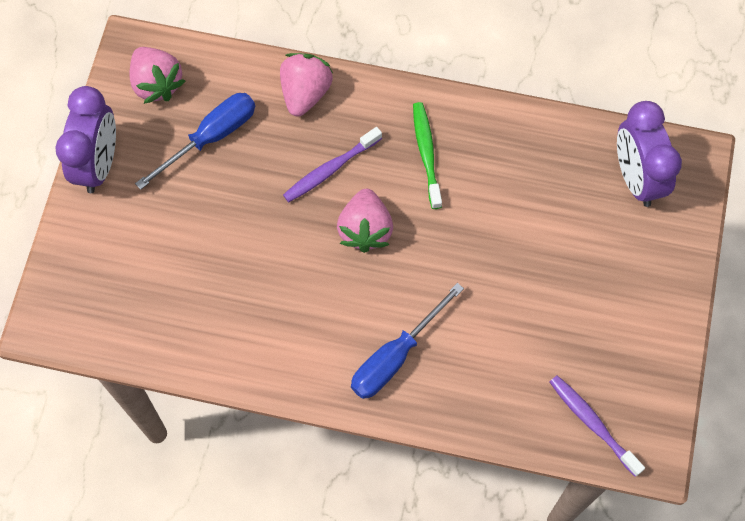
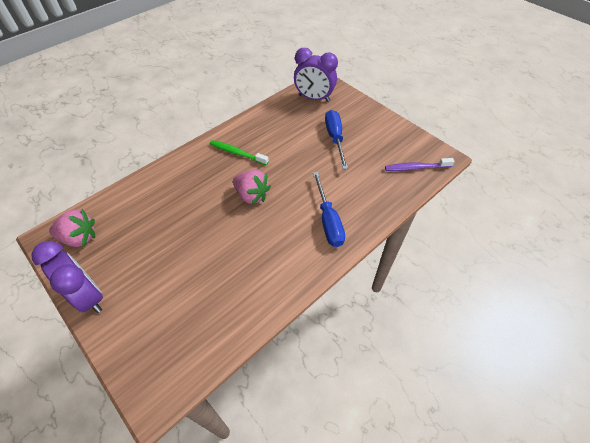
camera: 55 degrees left, 15 degrees down
(211, 137) = (137, 231): blue screwdriver -> blue screwdriver (335, 138)
(305, 93) = (159, 179): pink strawberry -> none
(330, 169) = (207, 191): purple toothbrush -> none

